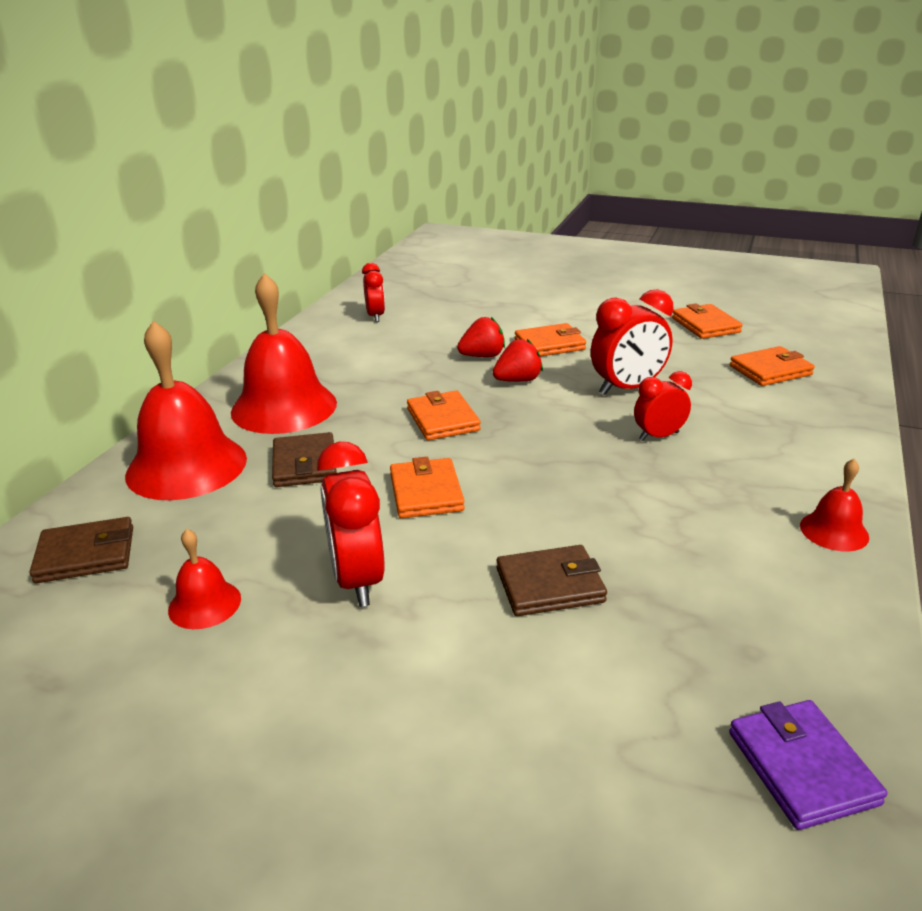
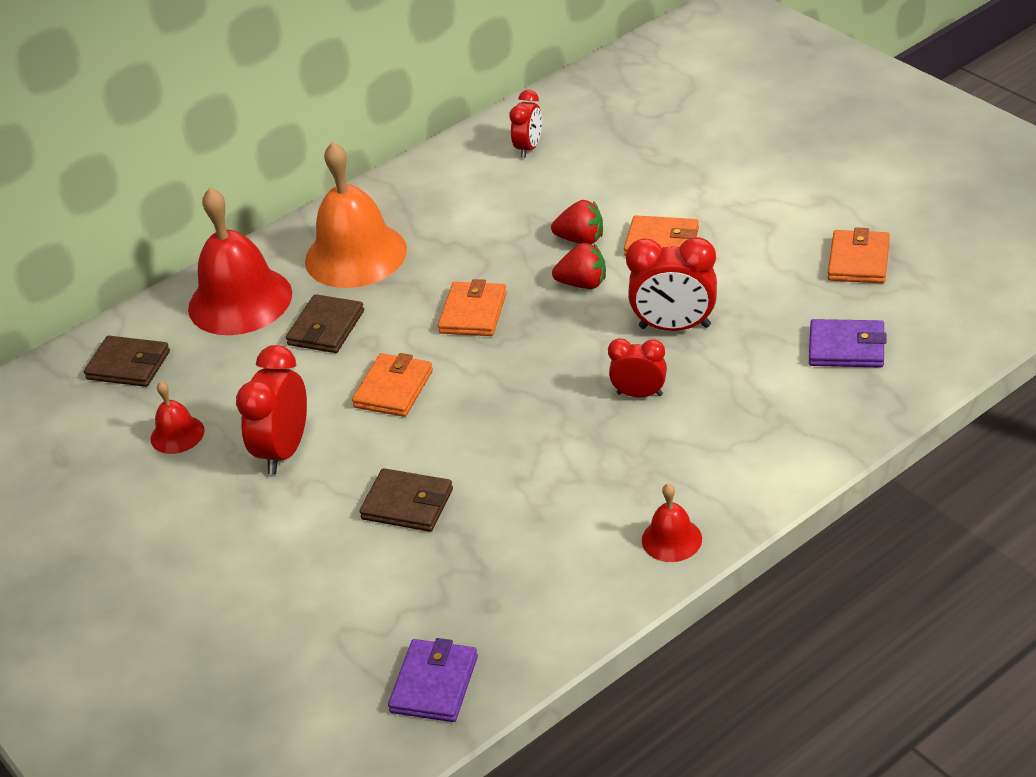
camera: 35 degrees right, 10 degrees up
(284, 407) = (355, 255): red bell -> orange bell
(770, 370) = (846, 348): orange wallet -> purple wallet

